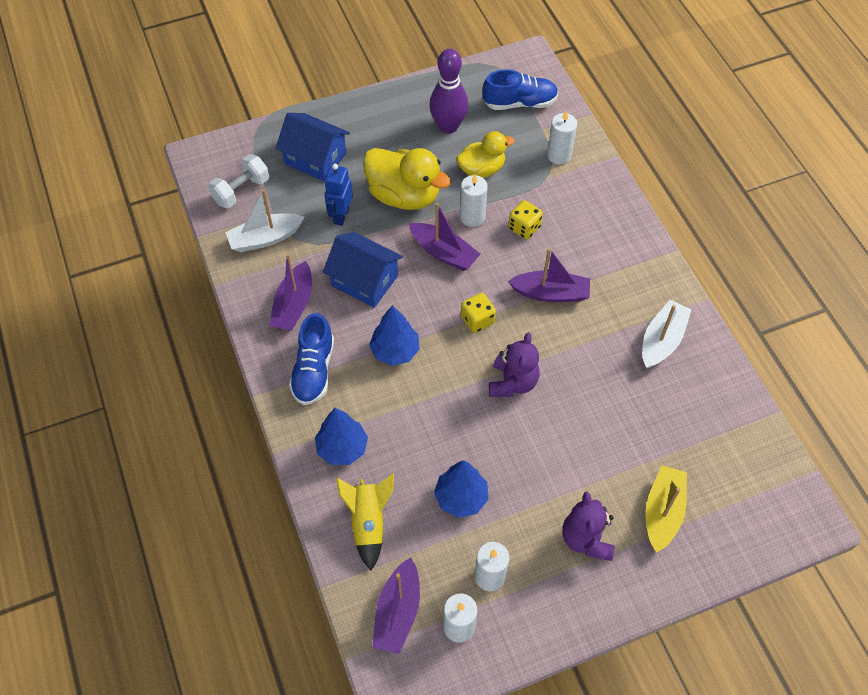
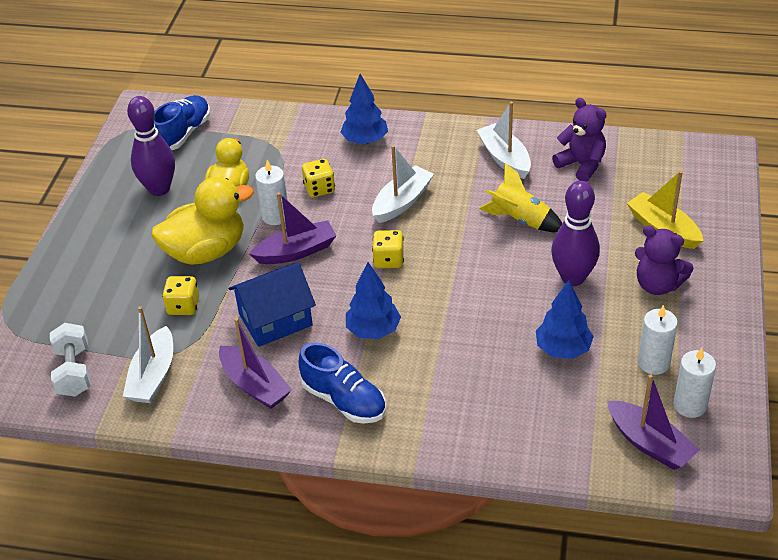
camera: 55 degrees left, 15 degrees down
(315, 158) = (95, 297): blue house -> none
(341, 215) = (183, 306): blue robot -> yellow dice
(342, 448) = (448, 414): blue tree -> blue tree (365, 141)
(368, 523) = (543, 427): yellow rocket -> yellow rocket (520, 220)
(512, 382) = (472, 265): purple teddy bear -> purple teddy bear (581, 165)
(549, 466) = (573, 278): none -> purple bowling pin
(550, 293) = (402, 202): purple boat -> white boat
(559, 155) = (265, 135): white candle -> none

